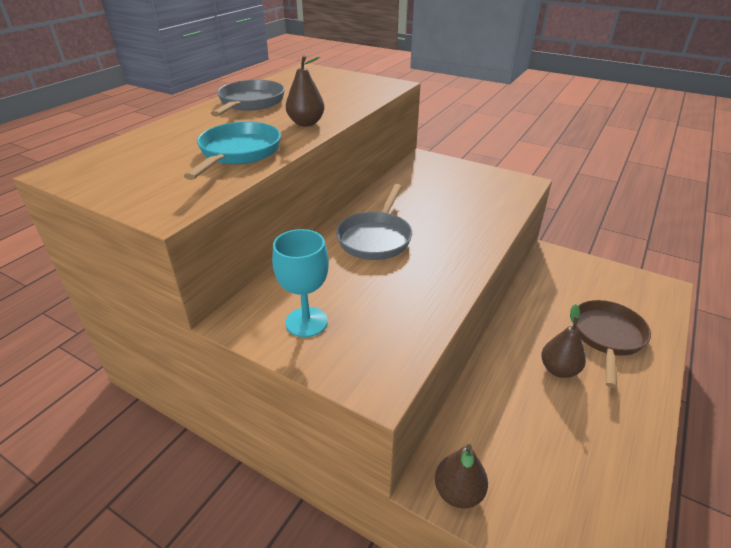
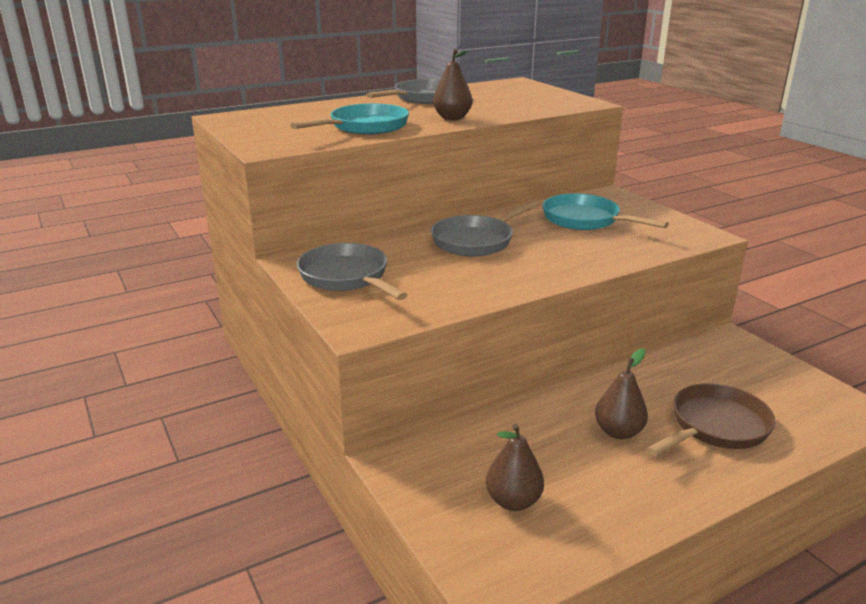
camera: 30 degrees right, 10 degrees down
(306, 322) = (347, 277): turquoise goblet -> grey pan
(433, 190) = (585, 220): none -> turquoise pan
(458, 492) = (409, 474): brown pear -> brown pear (513, 501)

